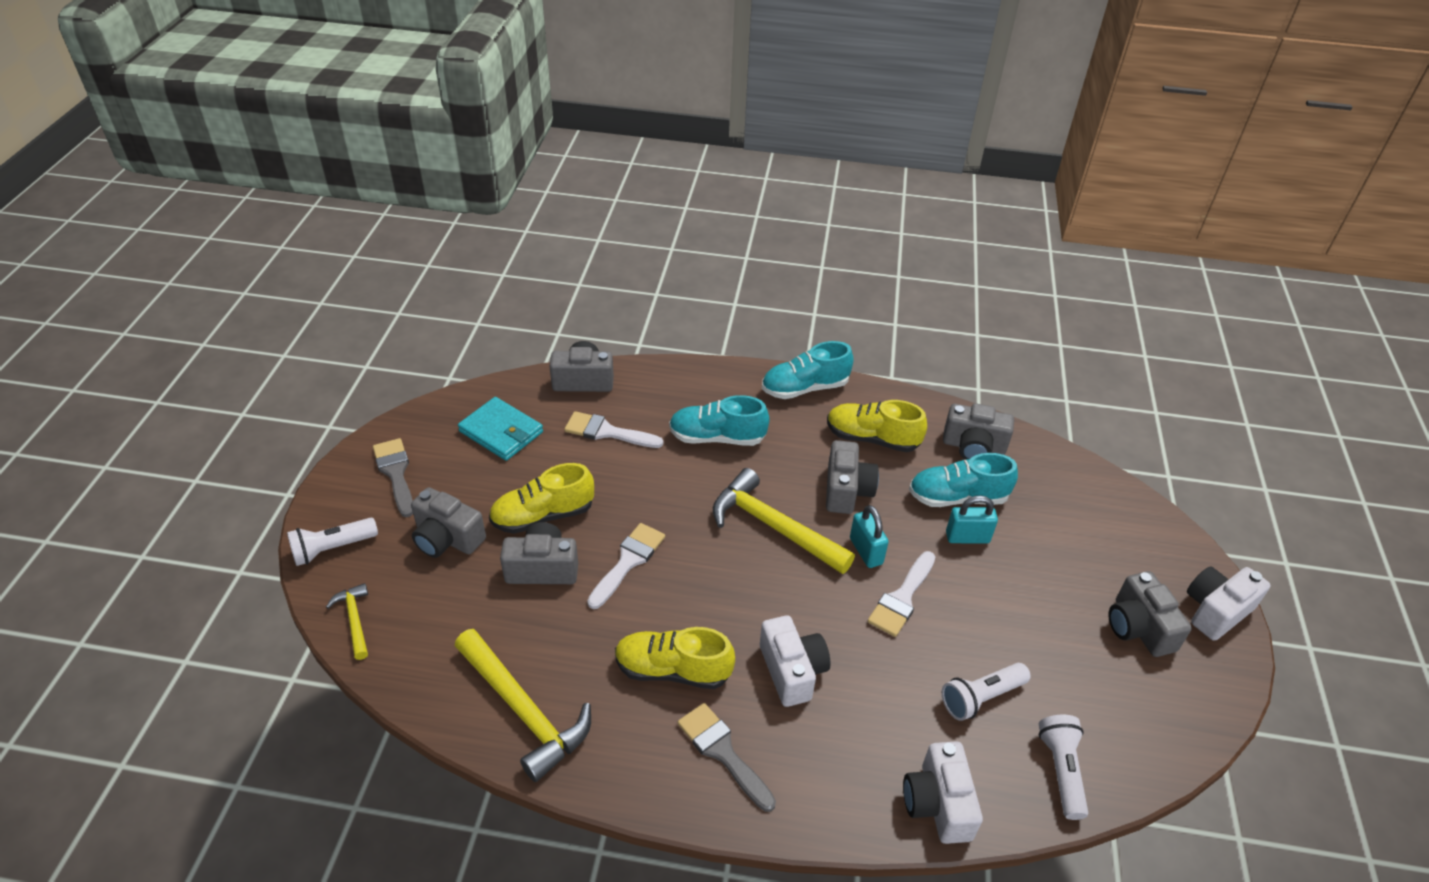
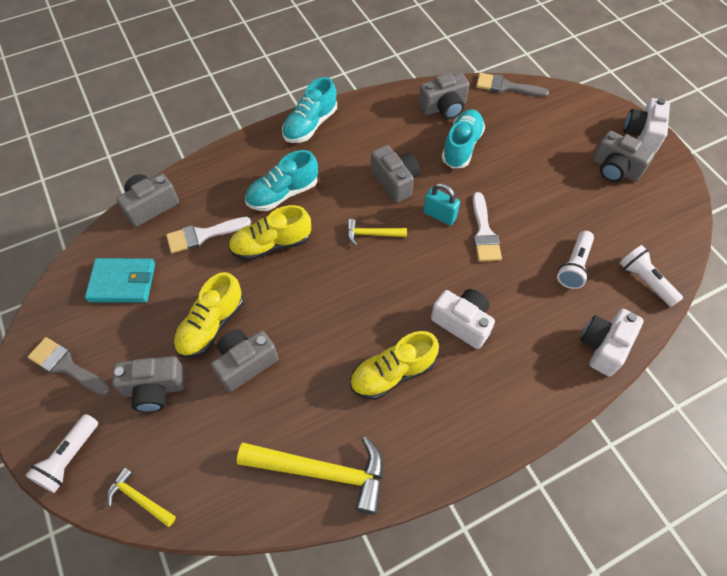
camera: 35 degrees left, 15 degrees up
(628, 561) = (300, 319): white brush -> none
(722, 752) = (467, 404): grey brush -> grey brush (506, 87)
(774, 527) = (372, 234): yellow hammer -> yellow hammer, size x0.51
(872, 438) = (381, 136): yellow shoe -> yellow shoe (271, 245)
(938, 804) = (604, 346): white camera -> white camera turned 75 degrees clockwise
(957, 497) = (461, 147): turquoise shoe -> turquoise shoe turned 150 degrees clockwise
(967, 537) = (487, 169): turquoise padlock -> none

